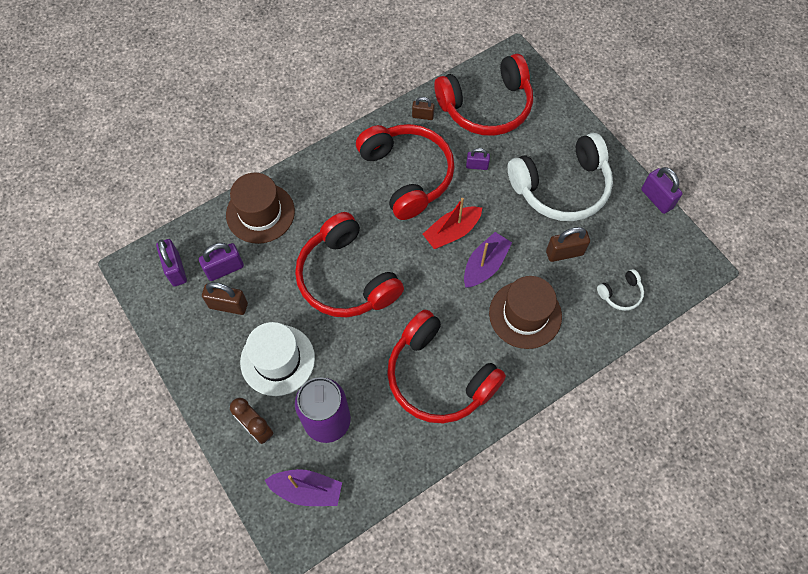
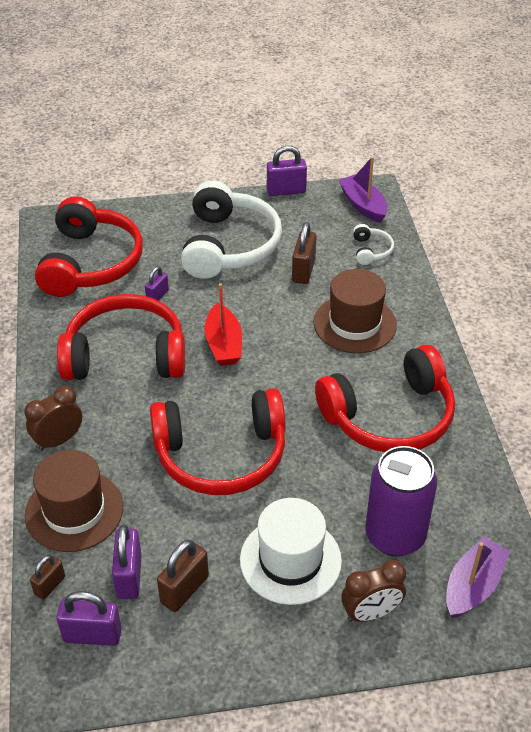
camera: 65 degrees left, 20 degrees down
(312, 174) = (58, 440): none -> brown clock
(423, 116) = (60, 315): brown padlock -> brown padlock (50, 585)
(485, 265) = (280, 333): purple boat -> purple boat (363, 205)

